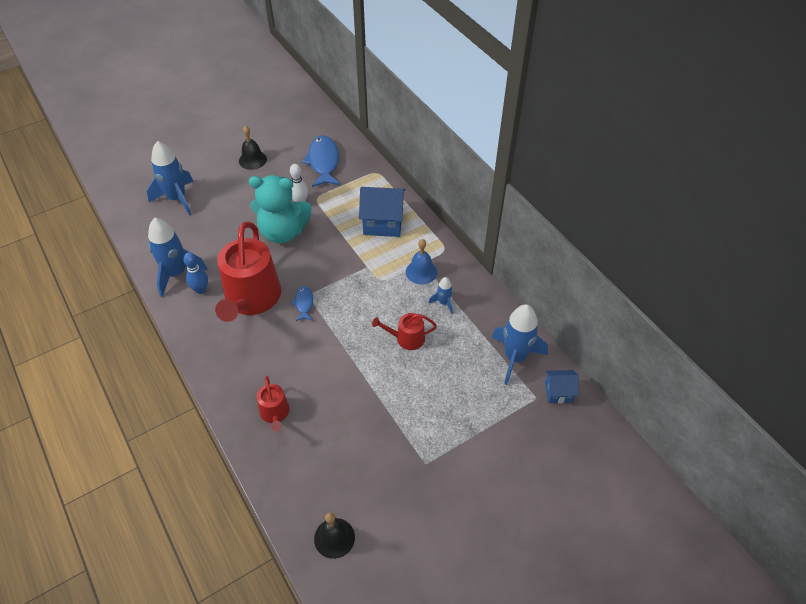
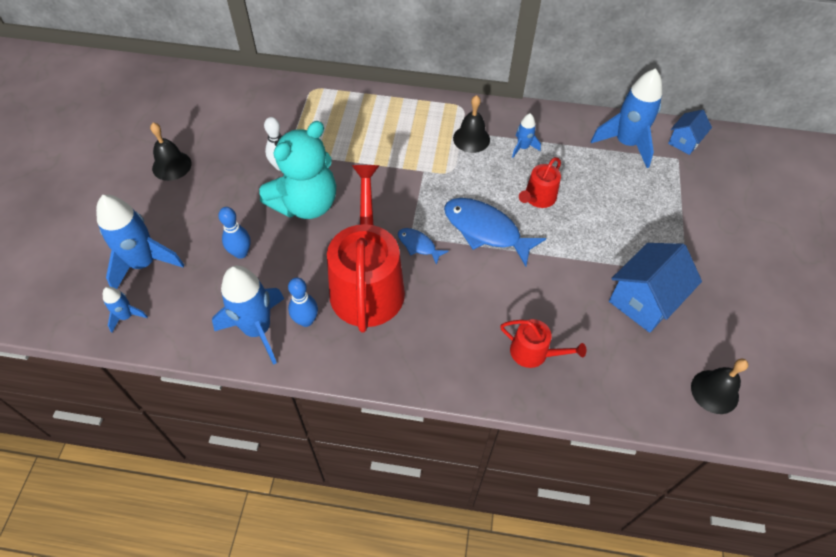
camera: 50 degrees left, 5 degrees up
(139, 217) = (126, 316): none -> blue rocket
(221, 230) = (241, 253): none -> blue bowling pin
(251, 299) = (367, 284): red watering can -> red watering can turned 135 degrees counterclockwise
(323, 162) = (249, 115): blue fish -> blue fish (485, 230)
(383, 223) = (383, 126): blue house -> blue house (644, 301)
(421, 272) = (471, 139): blue bell -> black bell

